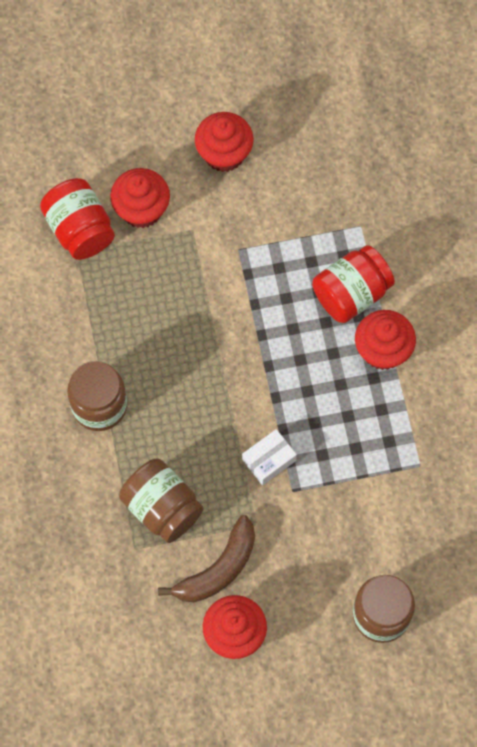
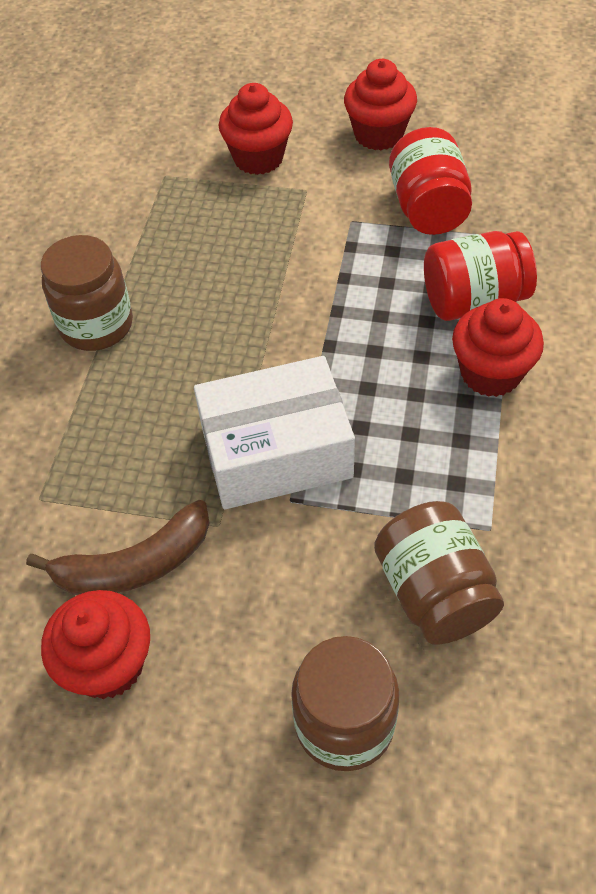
camera: 25 degrees right, 15 degrees down
(80, 229) = (180, 157): red jar -> red jar (428, 208)
(162, 507) = (104, 461): brown jar -> brown jar (434, 592)
(269, 460) = (276, 452): white box -> white box, size x2.08

